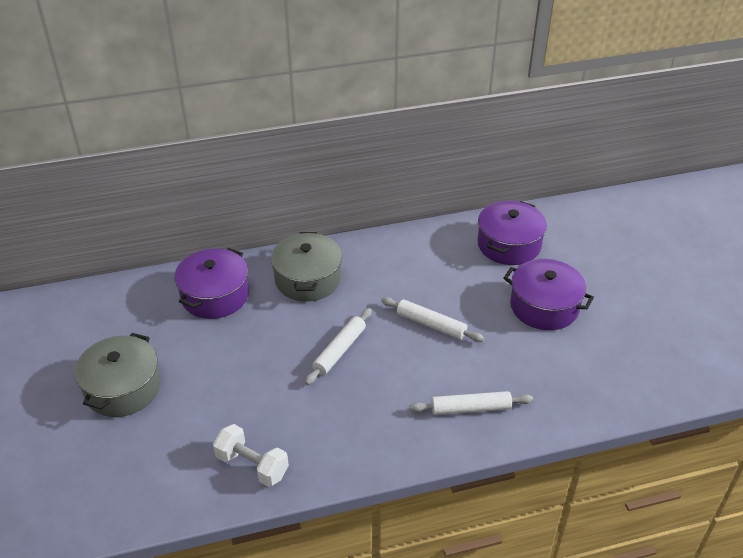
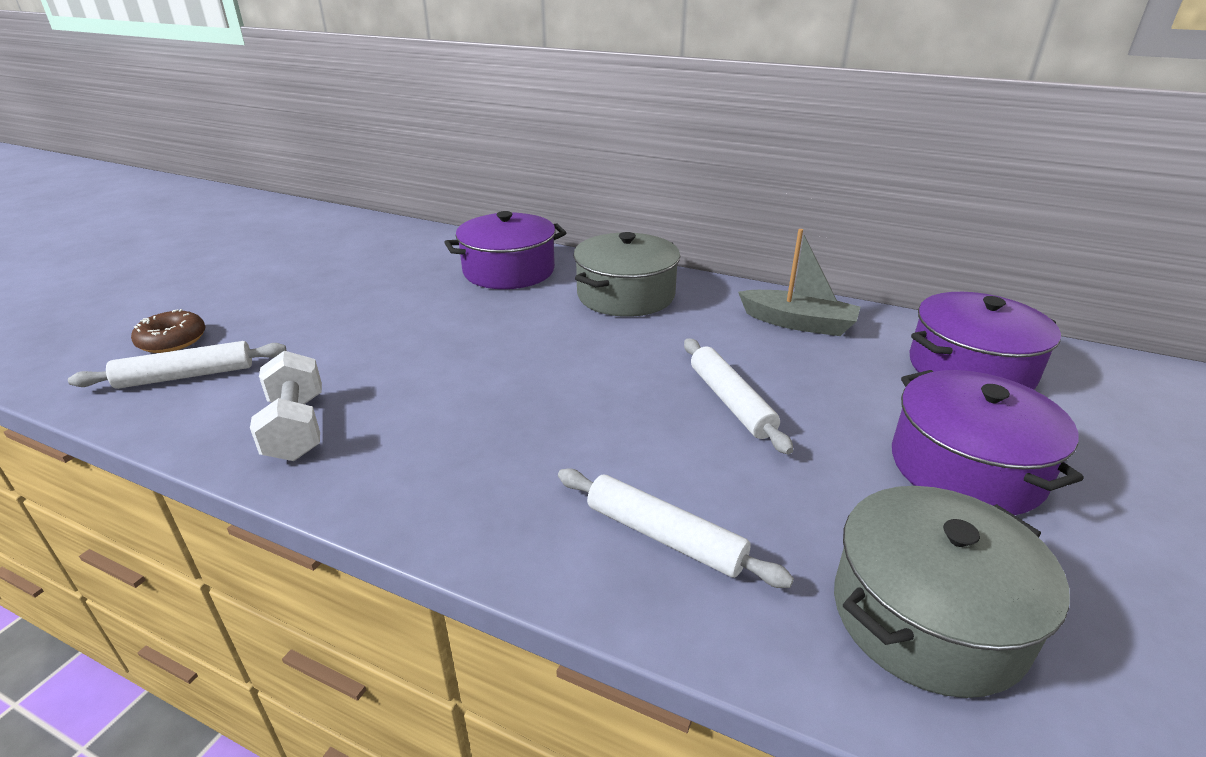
camera: 40 degrees right, 10 degrees down
(82, 468) = (172, 340): none -> brown donut
(123, 388) = (313, 300): grey pot -> grey pot (927, 616)
(340, 350) = (568, 371): white rolling pin -> white rolling pin (186, 376)
(414, 253) = (798, 323): none -> grey boat

